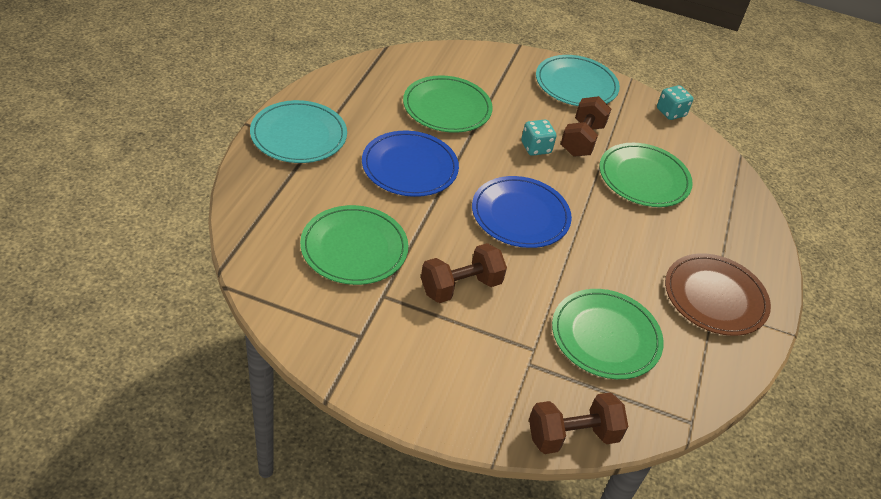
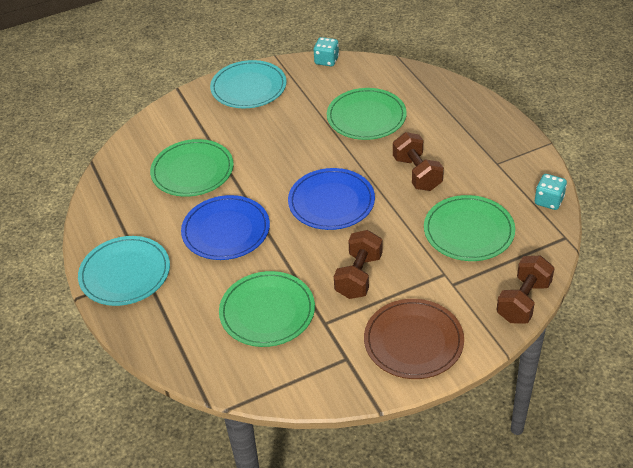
camera: 35 degrees left, 0 degrees up
(536, 148) = (282, 151): turquoise dice -> turquoise dice (549, 201)
(582, 140) = (301, 122): brown dumbbell -> brown dumbbell (417, 173)
(715, 297) = (491, 156): brown plate -> brown plate (413, 341)

